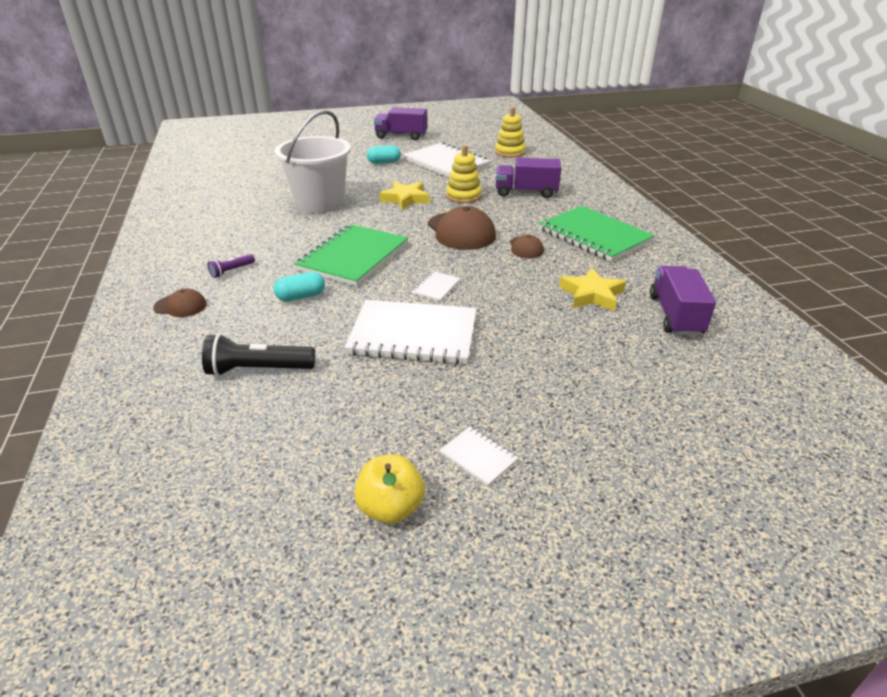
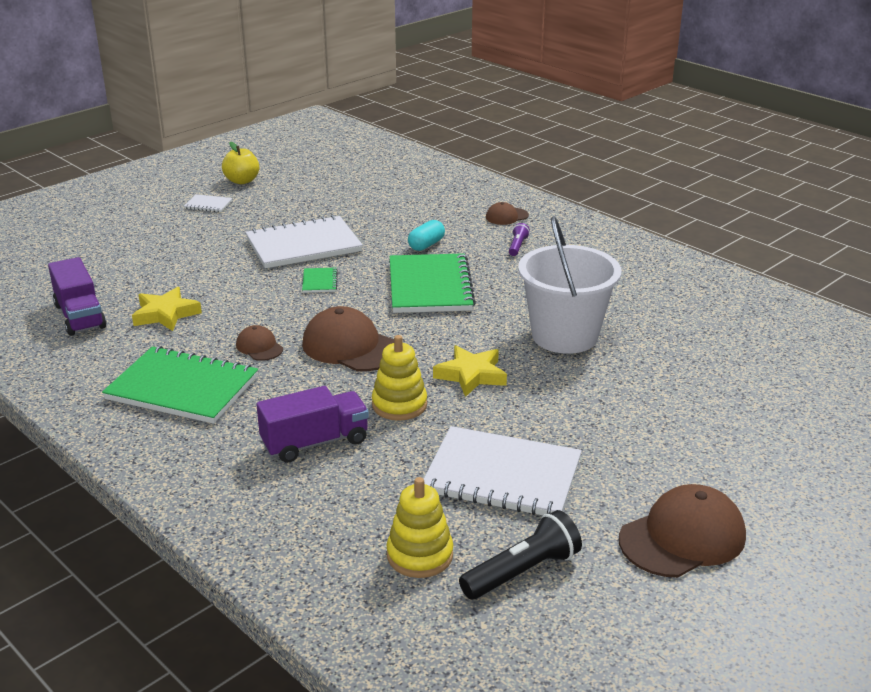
camera: 150 degrees right, 5 degrees down
(258, 370) = (387, 203): black flashlight -> black flashlight (522, 572)
(384, 162) = (600, 442): turquoise capsule -> none
(401, 136) = (682, 537): purple truck -> brown cap
(436, 287) = (319, 281): white notebook -> green notebook

